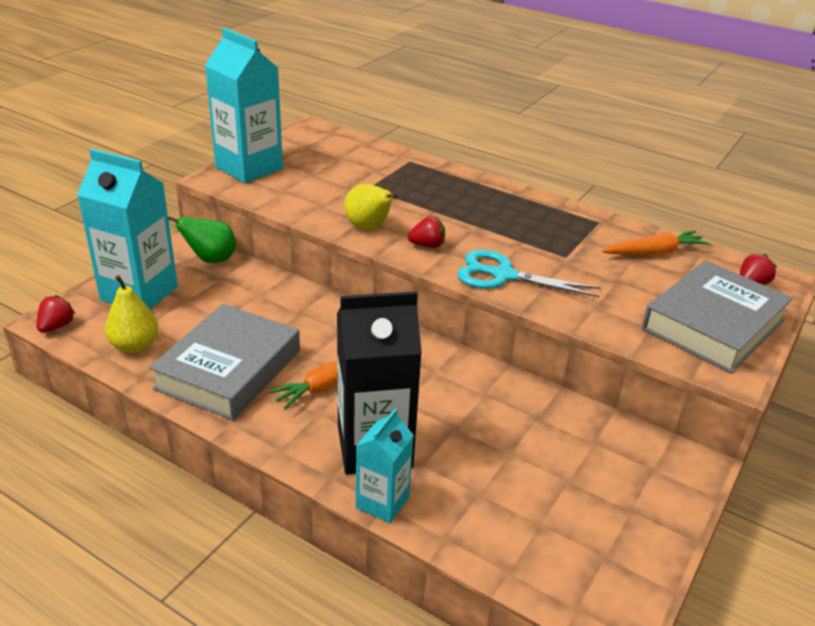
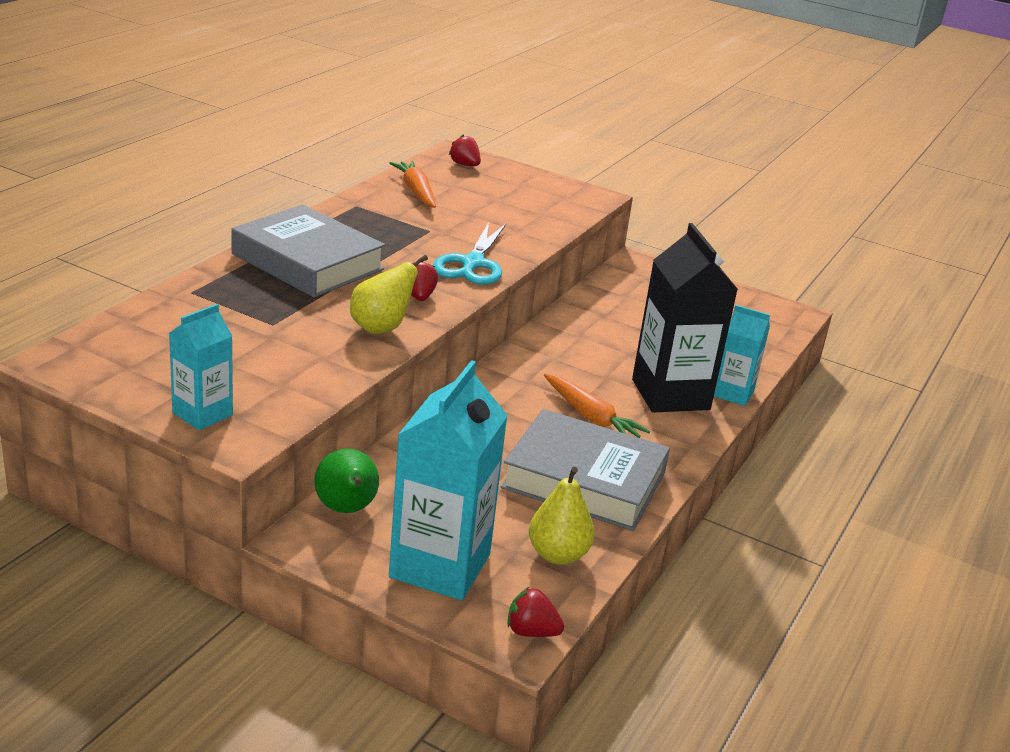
camera: 95 degrees left, 5 degrees down
(249, 168) = (202, 414): turquoise carton -> turquoise carton, size x0.56
(713, 324) = (530, 190): grey book -> grey book (308, 262)

